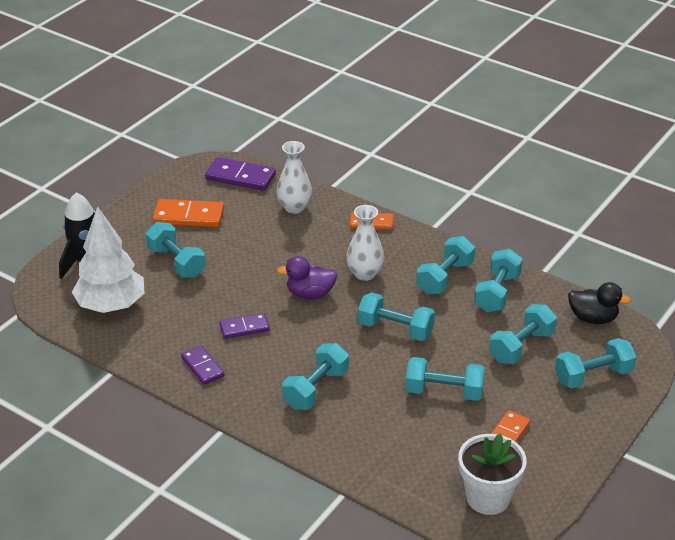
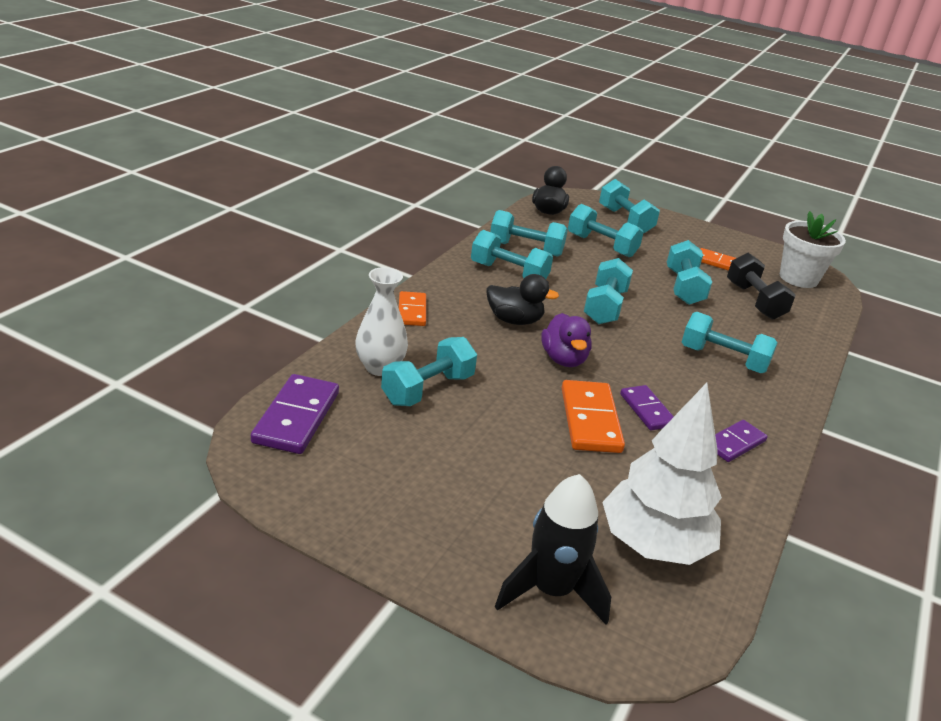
camera: 100 degrees left, 5 degrees down
(176, 262) = (529, 478): turquoise dumbbell -> turquoise dumbbell (428, 389)
(189, 216) = (406, 470): orange domino -> orange domino (590, 420)
(365, 274) = (514, 320): white vase -> black duck
(426, 441) = (754, 301): none -> black dumbbell

